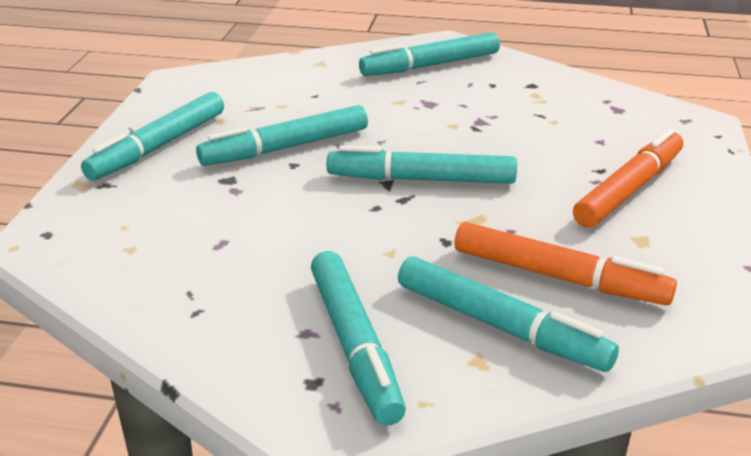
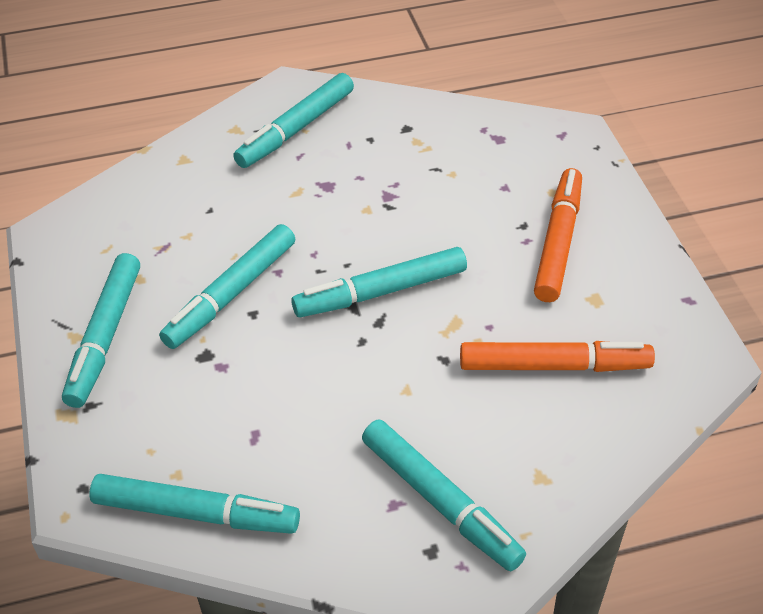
camera: 25 degrees left, 15 degrees up
(500, 326) = (538, 436): turquoise marker -> turquoise marker (196, 513)

